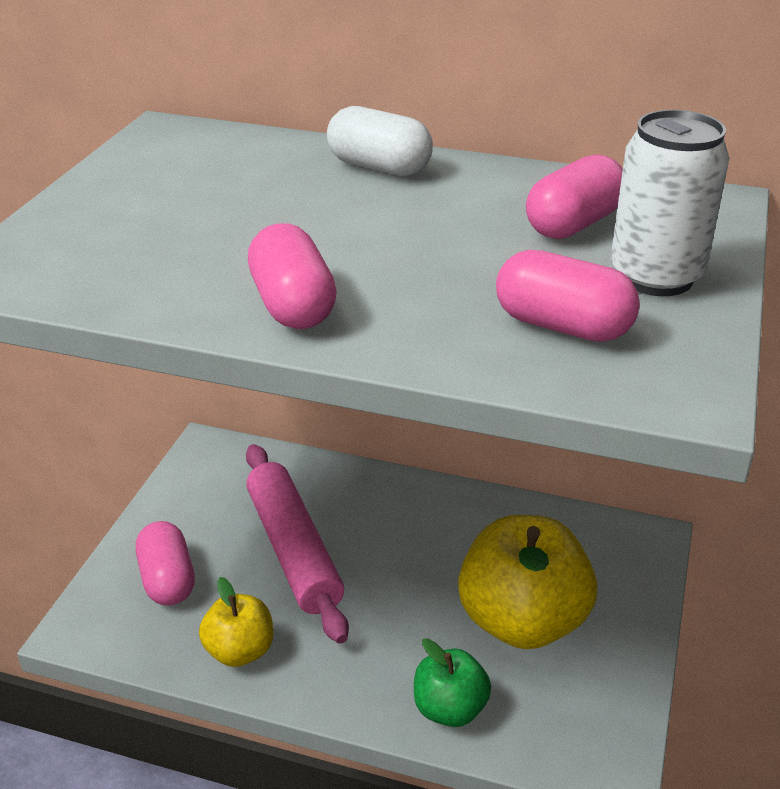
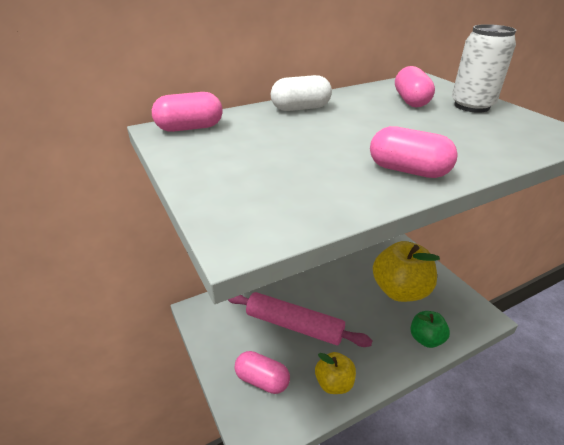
camera: 45 degrees left, 0 degrees up
(562, 326) = (493, 132): pink capsule -> pink capsule (190, 128)

